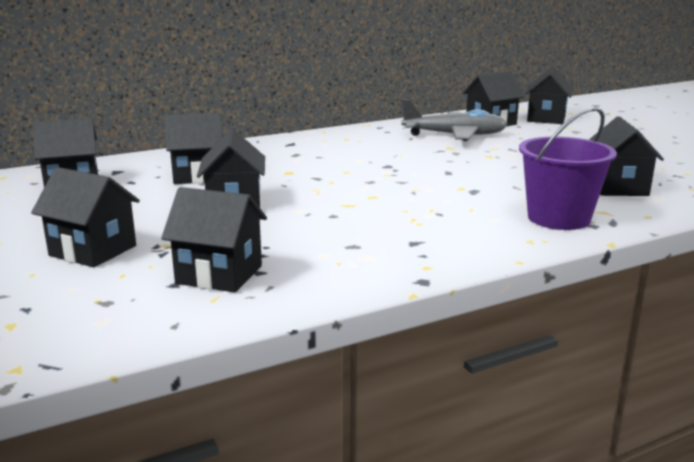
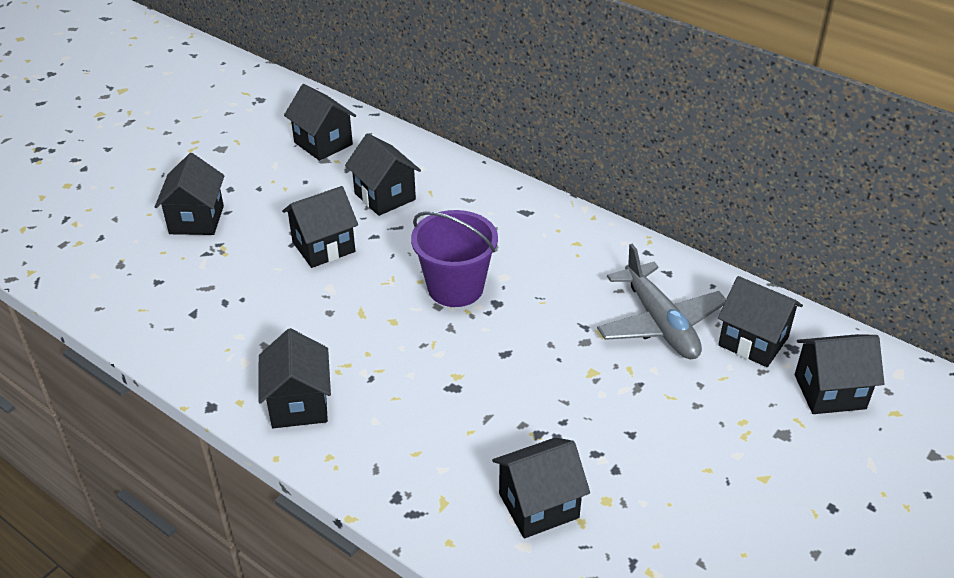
camera: 65 degrees right, 20 degrees up
(219, 274) = (180, 296): black house -> black house (299, 404)
(558, 218) = (403, 468): purple bucket -> purple bucket (455, 287)

